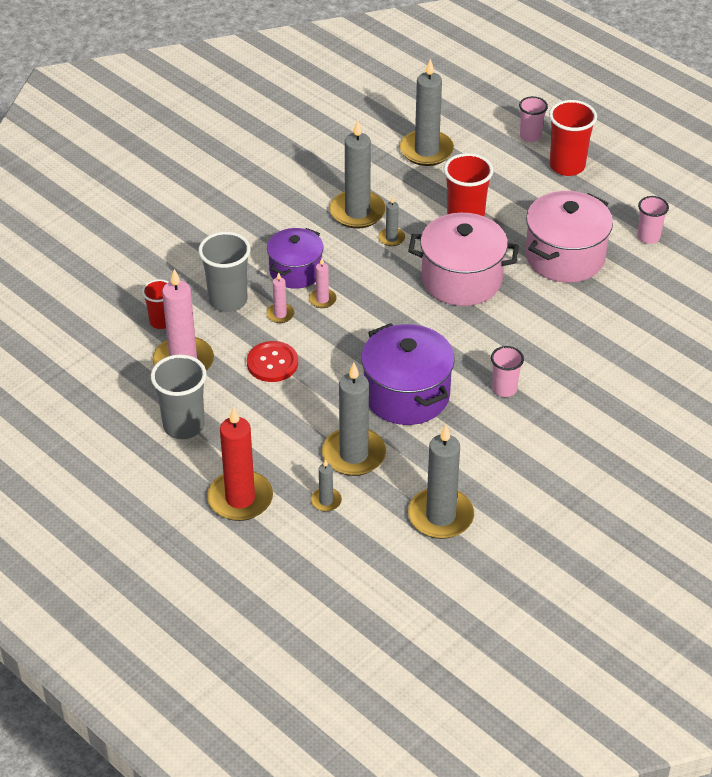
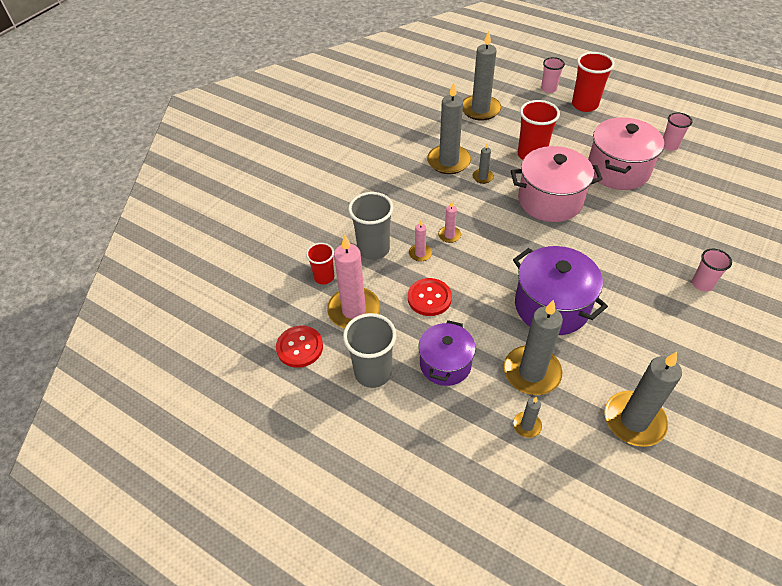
camera: 10 degrees left, 5 degrees up
(113, 388) = (299, 347): none -> red button
(240, 499) = (448, 439): red candle -> none
(295, 271) = (419, 215): purple pot -> purple pot (445, 364)
(504, 389) = (627, 286): pink cup -> pink cup (702, 284)

